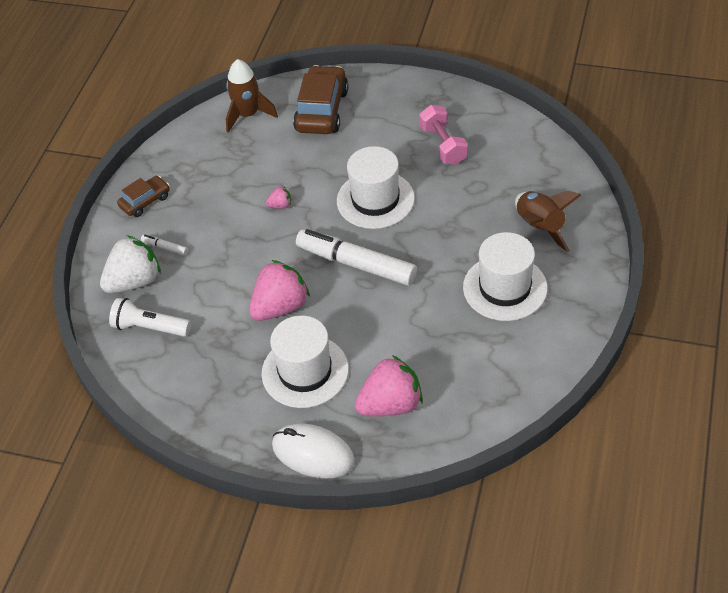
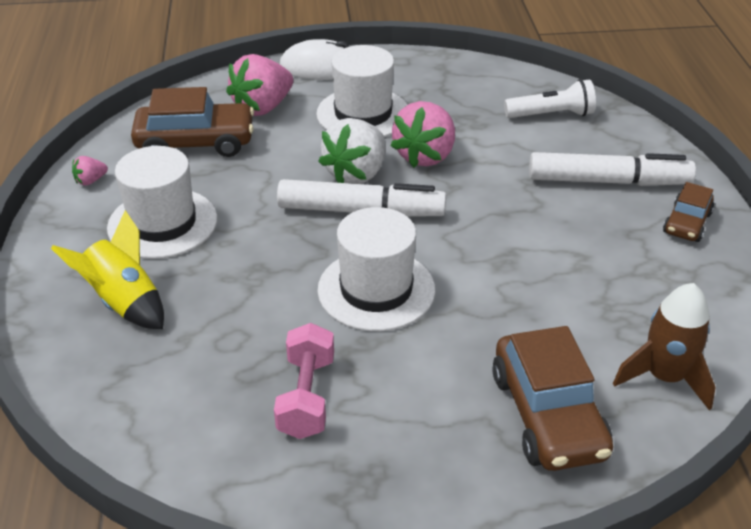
camera: 155 degrees right, 10 degrees down
(134, 281) = (609, 146): white strawberry -> white strawberry (356, 173)
(165, 247) = (608, 181): white marker -> white marker, size x2.44
(280, 205) = (504, 255): pink strawberry -> pink strawberry (90, 181)
(443, 145) = (306, 397): pink dumbbell -> pink dumbbell turned 45 degrees clockwise
(462, 371) = (196, 143): none -> brown car
(539, 227) = (124, 302): brown rocket -> yellow rocket

